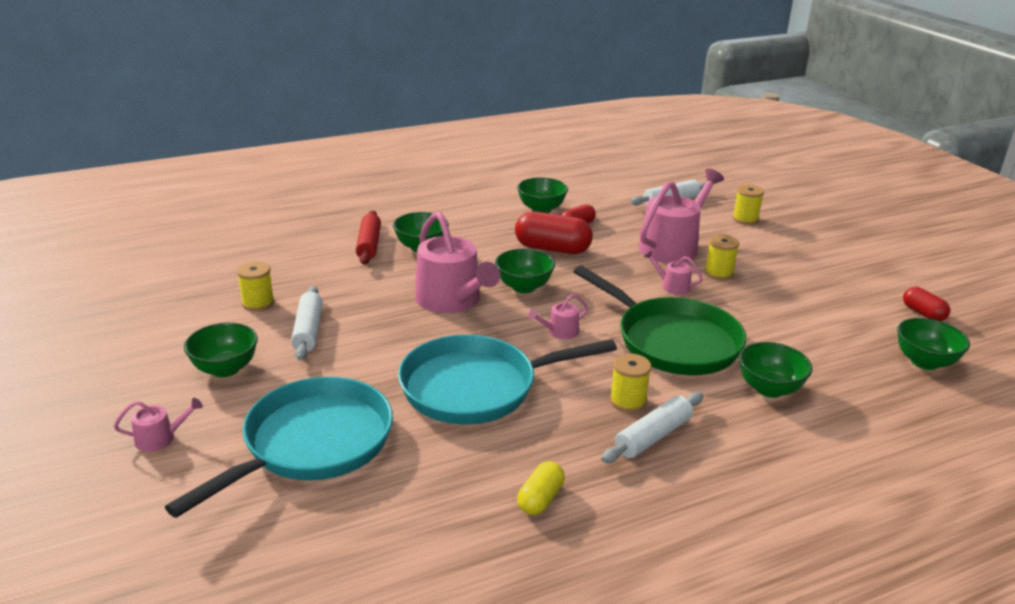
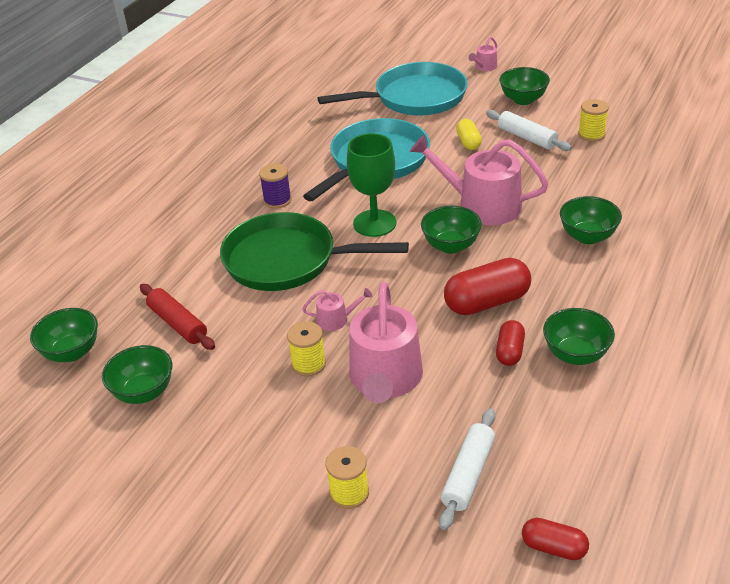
camera: 145 degrees right, 10 degrees up
(311, 444) = (414, 98): turquoise pan -> turquoise pan turned 105 degrees counterclockwise
(369, 245) = (628, 215): red rolling pin -> red rolling pin (178, 324)
(540, 499) = (274, 133): yellow capsule -> yellow capsule (468, 142)
(560, 332) = (374, 223): pink watering can -> green goblet
(628, 401) = (277, 200): yellow spool -> purple spool
(653, 436) = (243, 188): white rolling pin -> none
(769, 389) = (189, 258): green bowl -> green bowl (144, 392)
(923, 313) = (80, 423): red capsule -> red capsule (554, 547)

